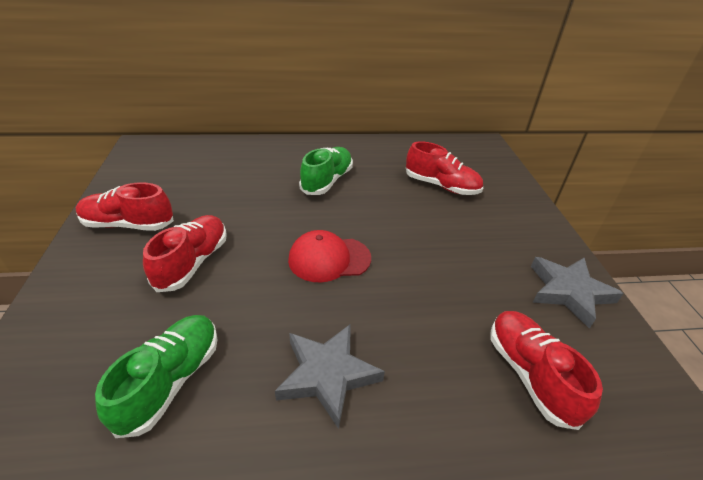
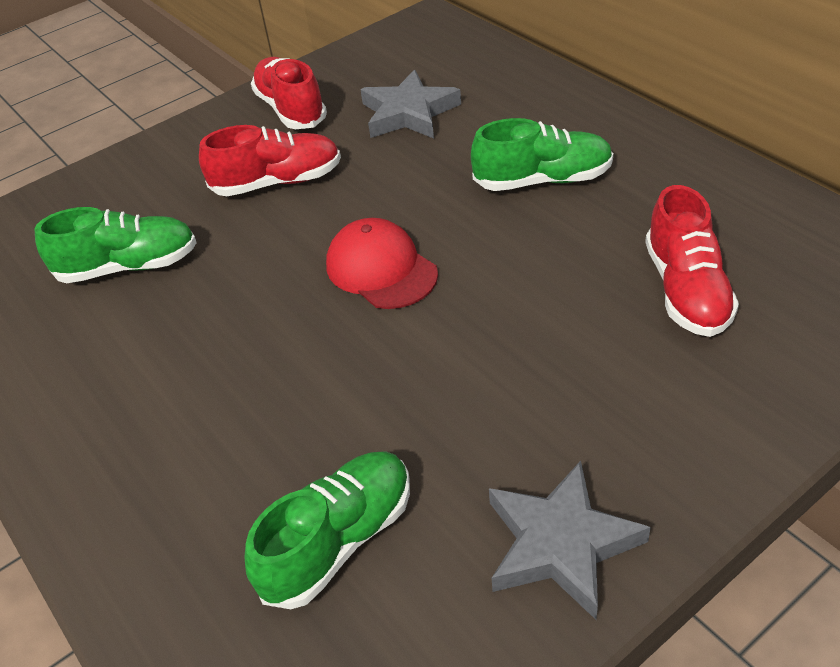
camera: 65 degrees right, 5 degrees up
(327, 375) = (206, 361): grey star -> grey star (408, 113)
(530, 374) = (339, 541): red shoe -> green shoe

